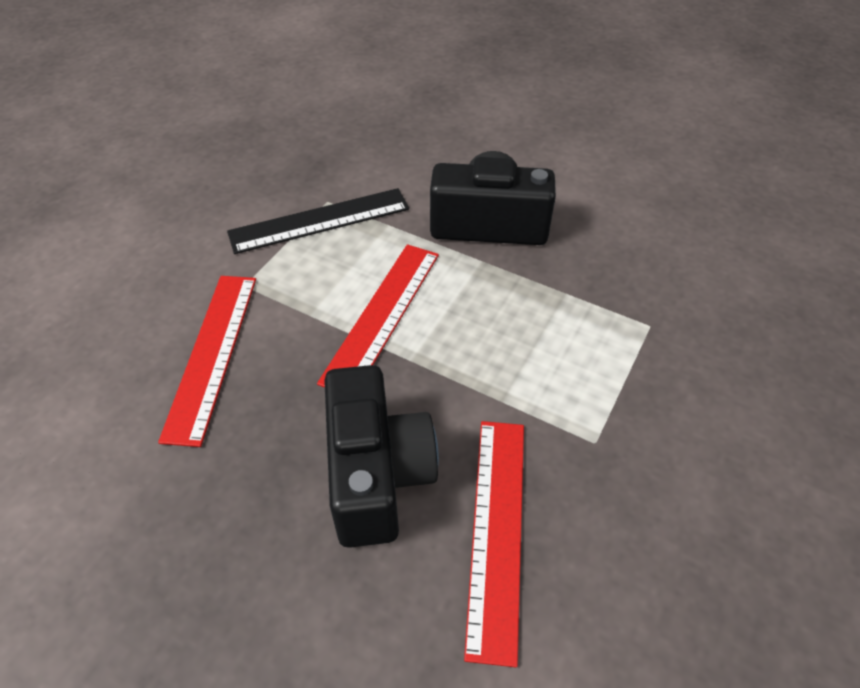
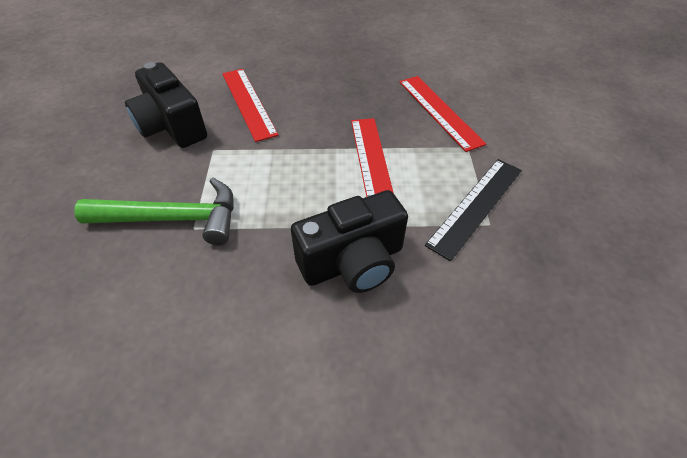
camera: 150 degrees right, 0 degrees up
(377, 474) = (314, 101): black camera -> black camera (172, 126)
(674, 349) = (173, 218): none -> green hammer

